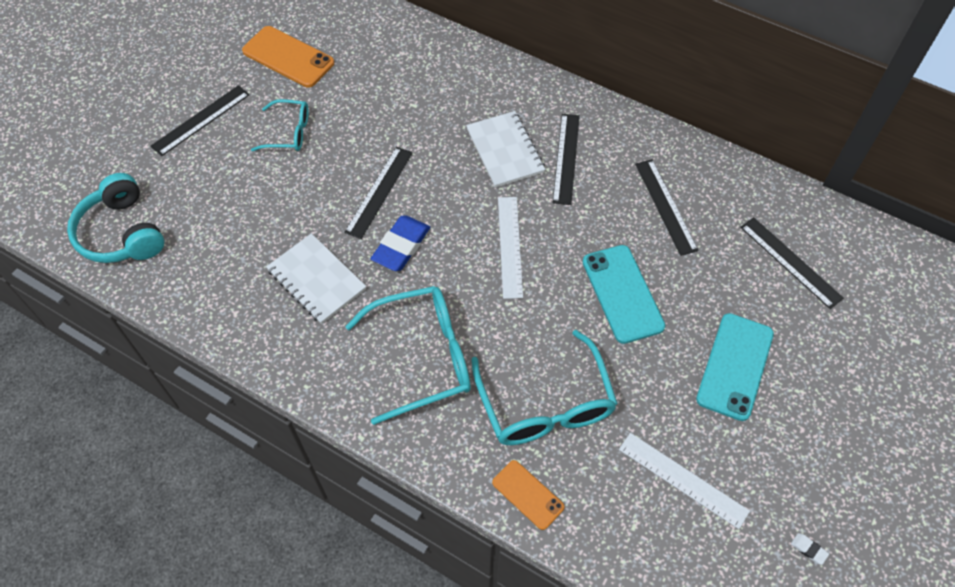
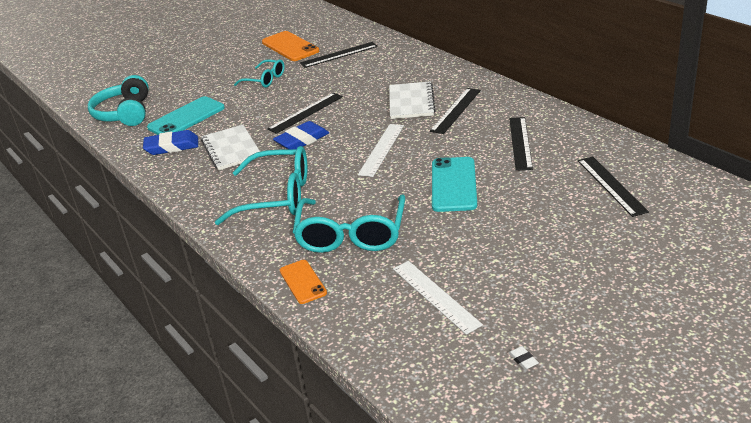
camera: 25 degrees right, 25 degrees down
(201, 120) = (213, 69): black ruler -> black ruler (339, 55)
(231, 289) = (172, 146): none -> blue eraser
(735, 366) = (524, 238): turquoise phone -> turquoise phone (186, 118)

